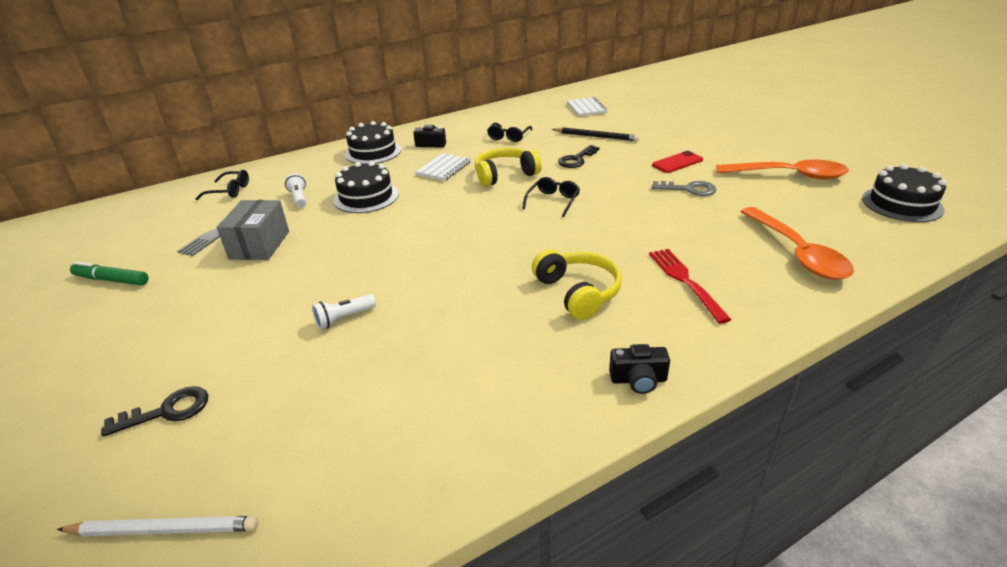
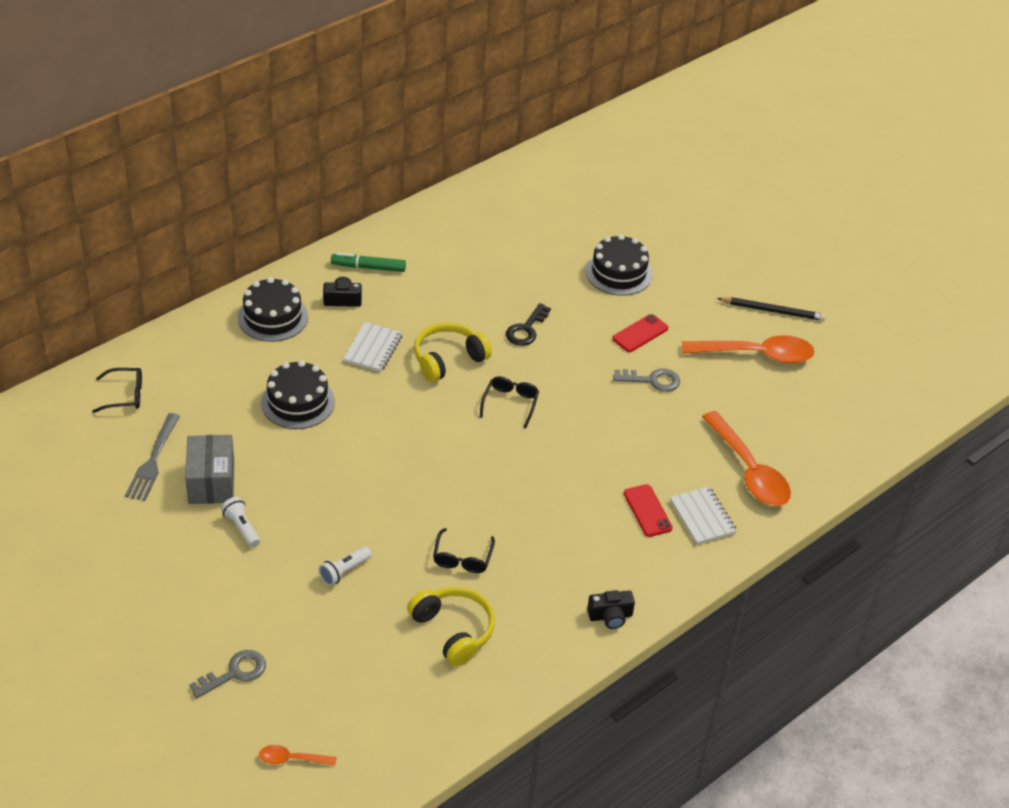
camera: 15 degrees left, 10 degrees up
(112, 280) = (78, 538): green marker -> green marker (368, 267)
(164, 529) = (292, 759): white pencil -> orange spoon
(167, 411) = (234, 673): black key -> grey key
(299, 198) = (218, 406): white flashlight -> white flashlight (242, 528)
(508, 137) = (436, 283): black glasses -> black glasses (462, 558)
(578, 292) = (552, 529): yellow headphones -> yellow headphones (453, 630)
(586, 108) = (525, 219): white notebook -> white notebook (702, 517)
(596, 136) = (544, 283): black pencil -> black pencil (773, 311)
(685, 281) = (647, 511): red fork -> red phone
(902, 204) = (857, 398): black cake -> black cake (619, 273)

